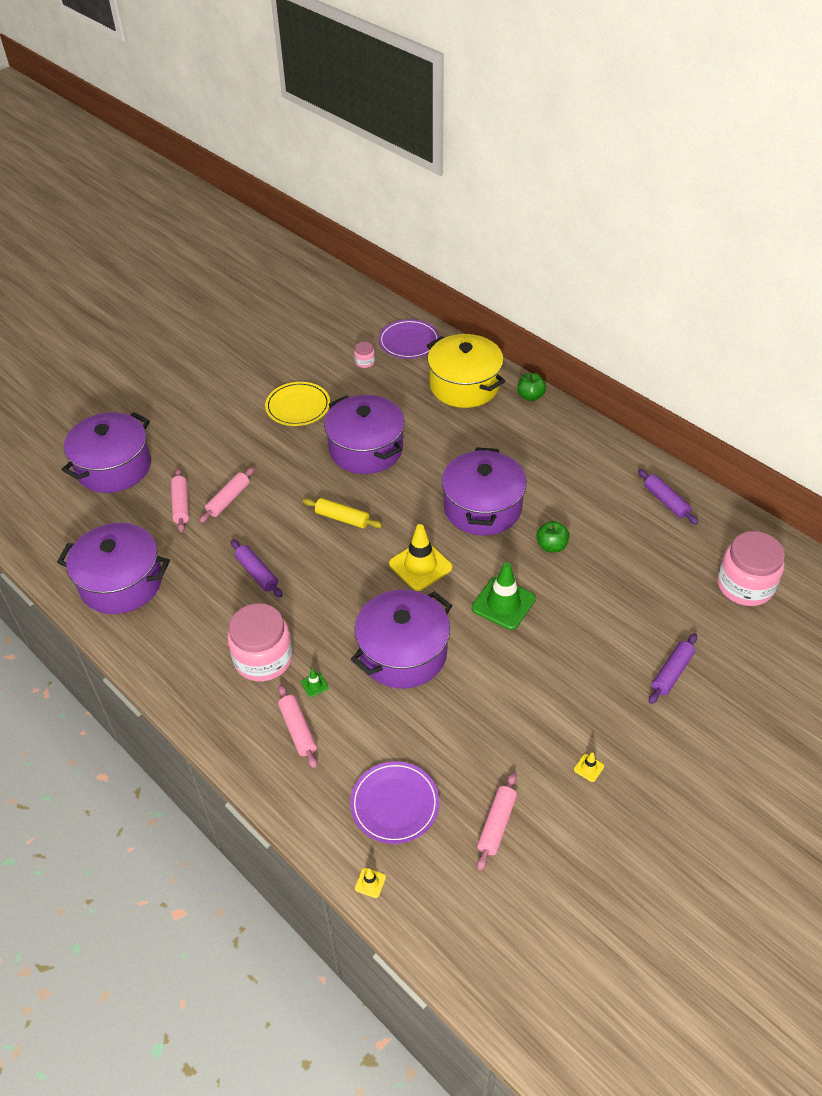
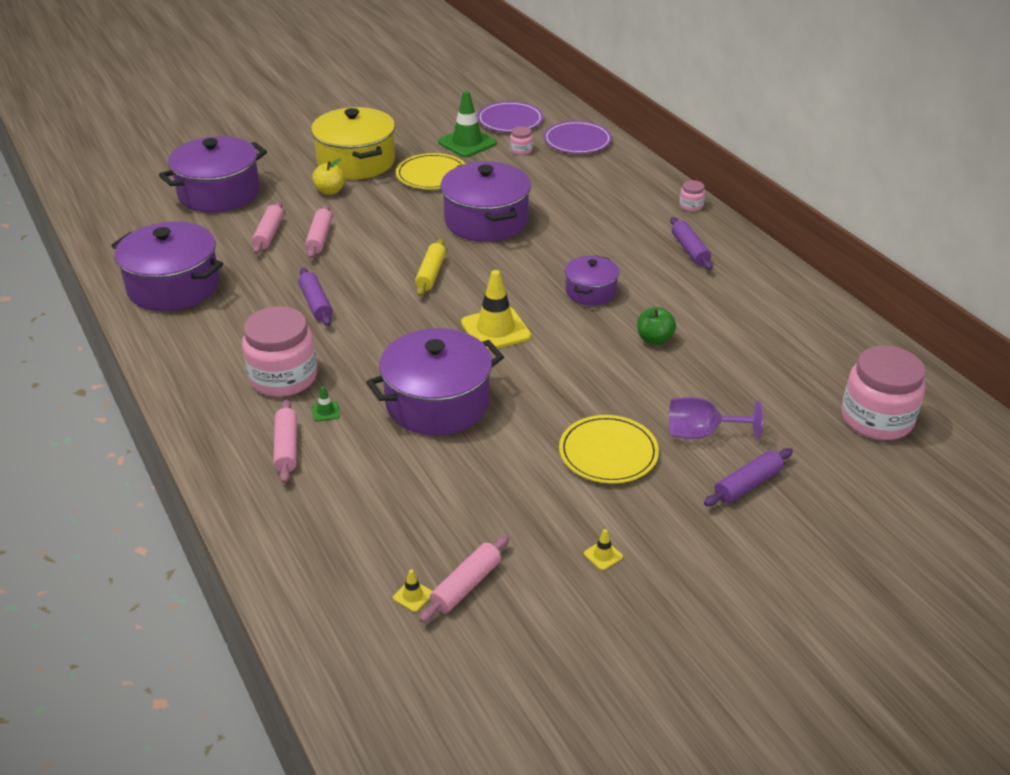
camera: 15 degrees right, 10 degrees down
(214, 444) = (330, 191): none -> yellow apple
(228, 499) = (319, 238): pink rolling pin -> pink rolling pin turned 45 degrees counterclockwise
(342, 518) = (431, 274): yellow rolling pin -> yellow rolling pin turned 60 degrees clockwise
(370, 883) = (292, 607): yellow traffic cone -> yellow traffic cone (413, 596)
(395, 804) = (358, 539): purple plate -> purple plate (510, 120)
(464, 385) = (620, 185): yellow pot -> yellow pot (356, 162)
(482, 507) = (590, 291): purple pot -> purple pot, size x0.55
(503, 603) = (573, 380): green traffic cone -> green traffic cone (467, 143)
(530, 396) = (691, 206): green apple -> pink jar
(557, 669) = (608, 453): none -> yellow plate
(621, 632) = (702, 433): none -> purple goblet
(666, 501) = (810, 323): purple rolling pin -> purple rolling pin (690, 250)

